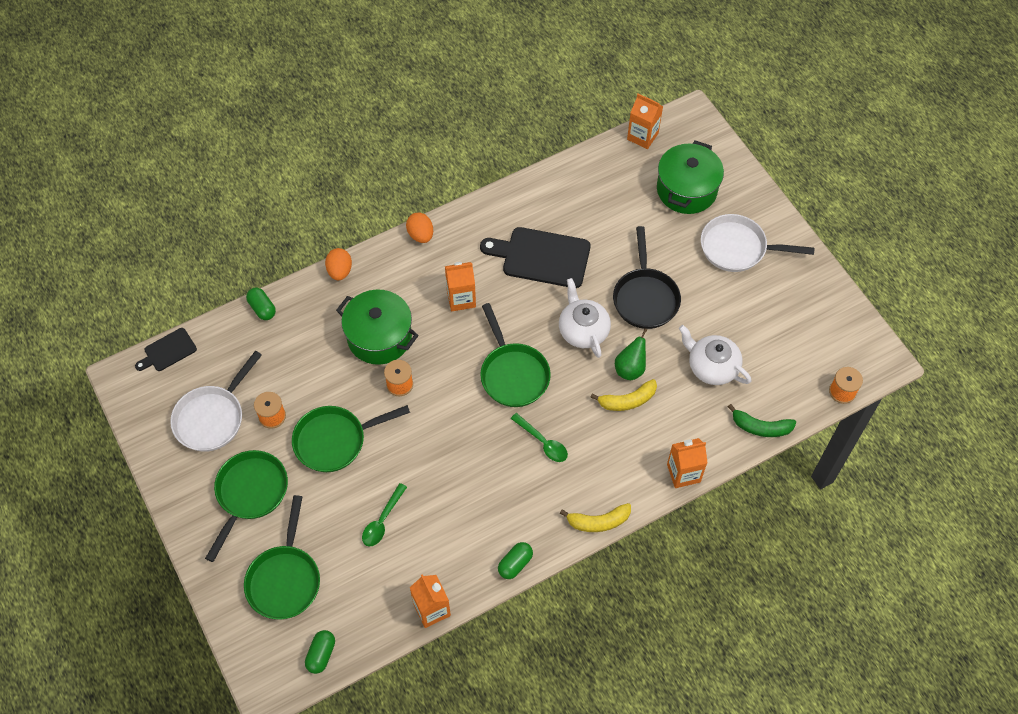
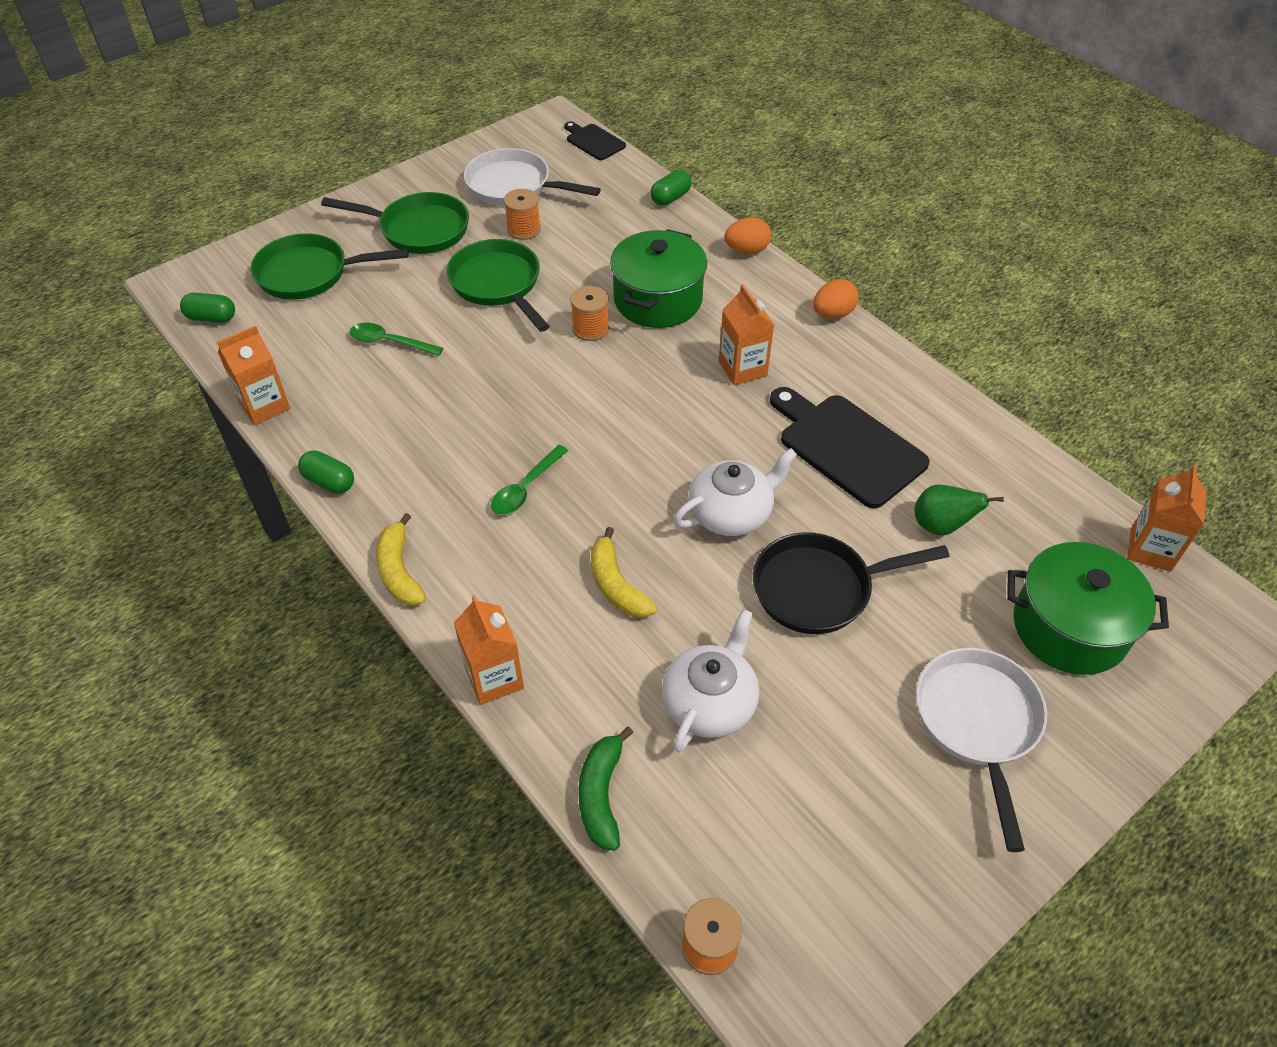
camera: 80 degrees right, 10 degrees down
(513, 374) = (632, 440): green pan -> none
(541, 257) = (847, 446): black cutting board -> black cutting board turned 45 degrees counterclockwise
(630, 368) = (676, 582): green pear -> green pear (941, 526)

